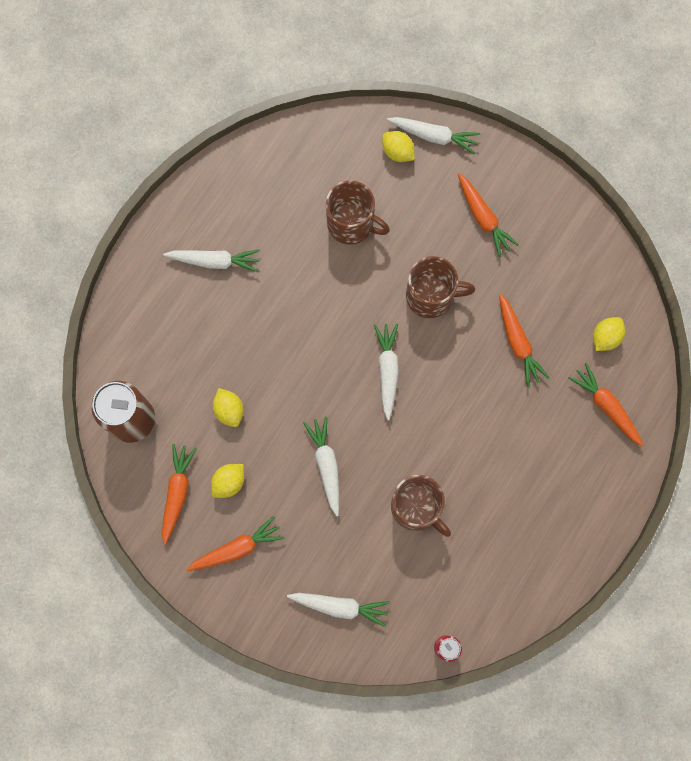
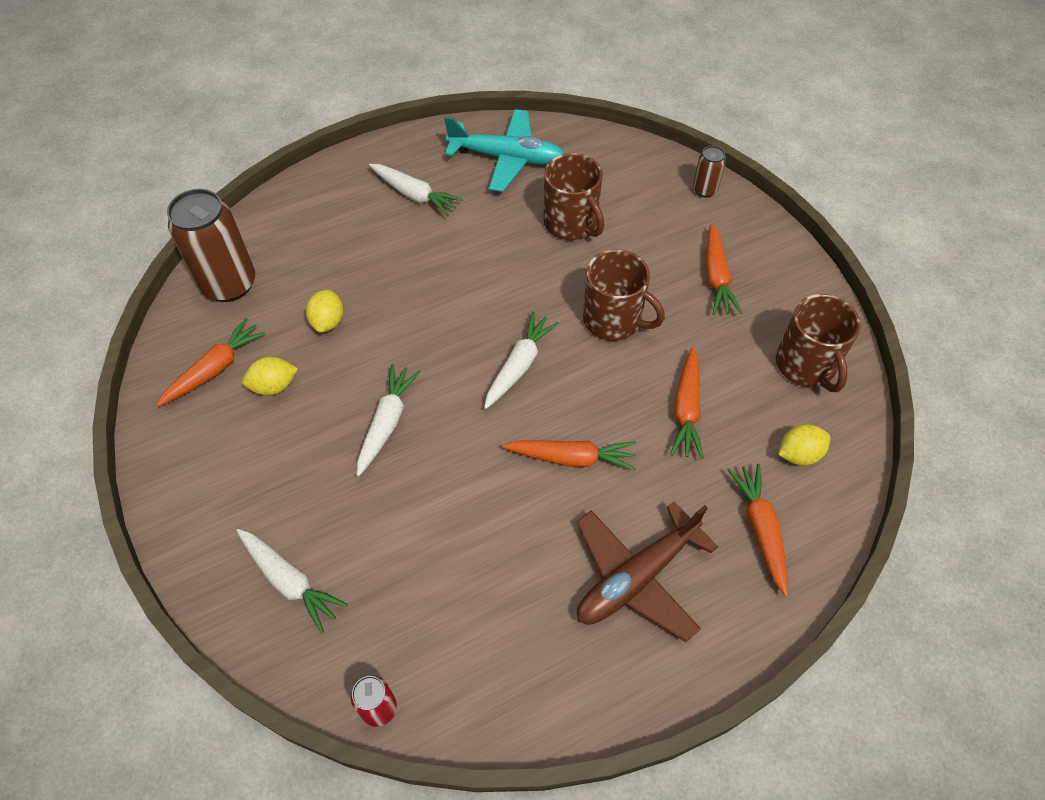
camera: 30 degrees right, 20 degrees down
(237, 548) = (229, 454): orange carrot -> orange carrot (572, 458)
(263, 185) = (507, 158): none -> turquoise plane
(397, 152) = (658, 187): yellow lemon -> none
(416, 507) = (456, 520): brown mug -> brown mug (806, 365)
(434, 136) = (704, 190): white carrot -> brown can
(548, 482) = (636, 577): none -> brown plane

